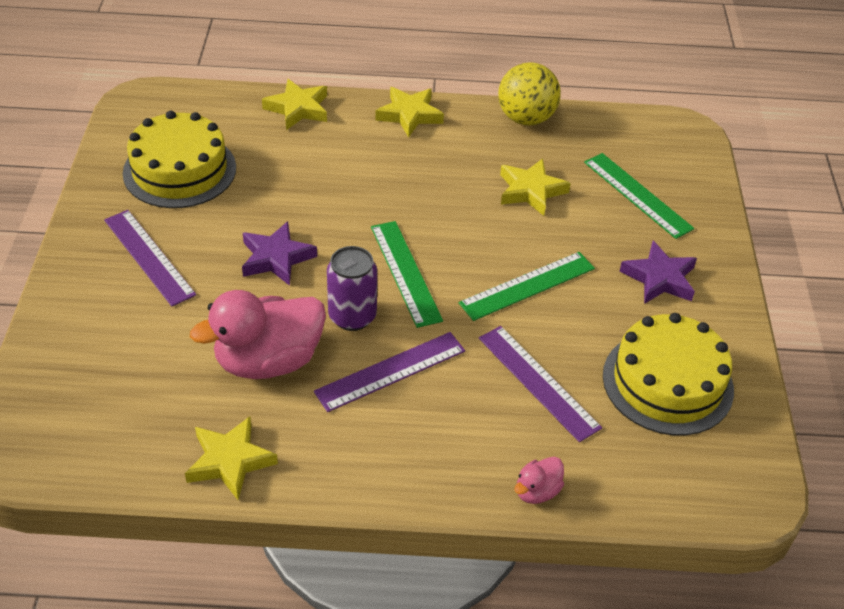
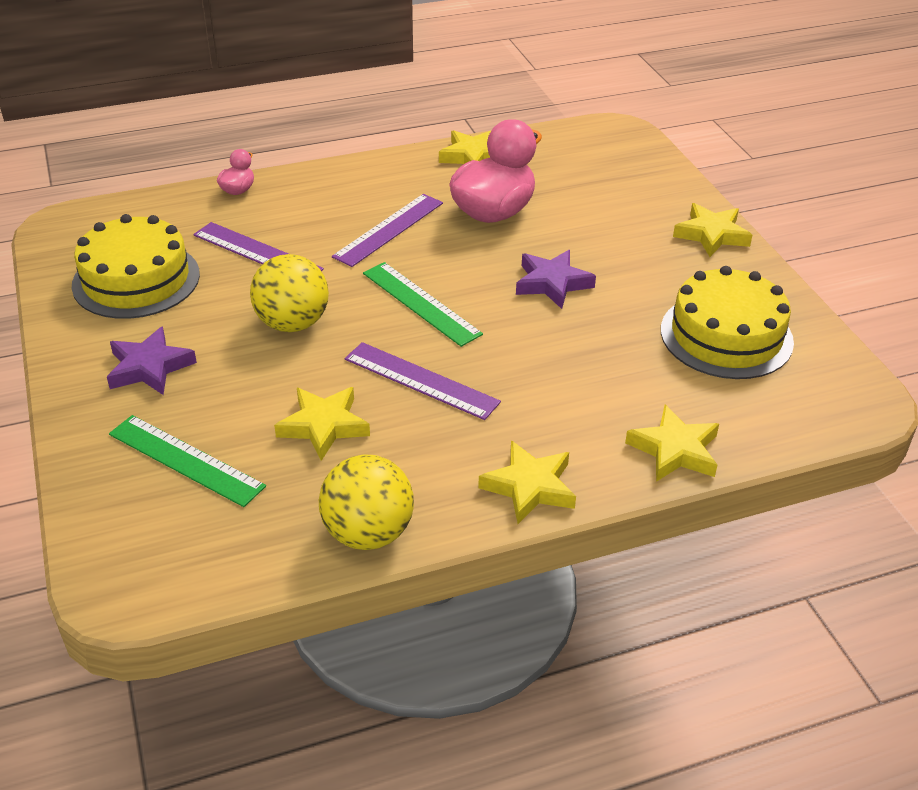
camera: 160 degrees right, 5 degrees down
(84, 265) = (711, 235): none -> yellow star
(149, 257) = (665, 255): purple ruler -> purple ruler (421, 380)
(352, 316) = (447, 257): purple can -> none
(527, 285) = (292, 323): green ruler -> yellow ball

